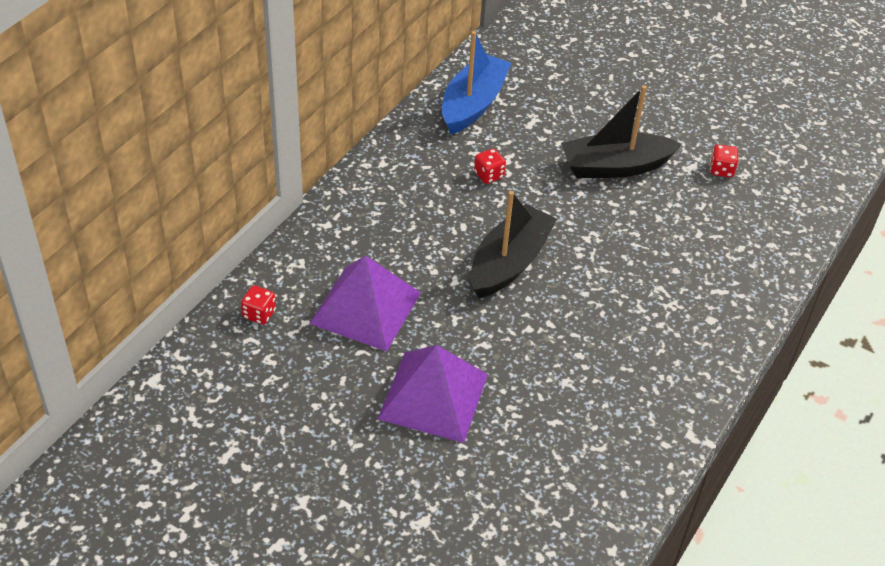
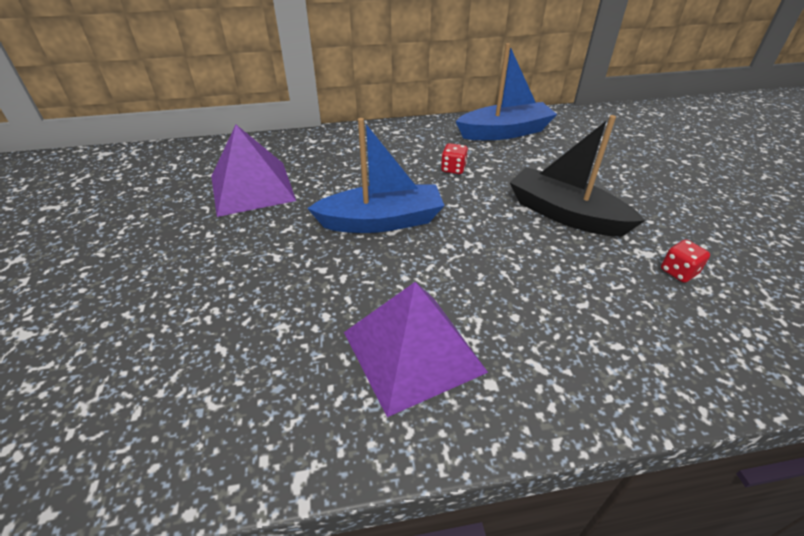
camera: 50 degrees right, 5 degrees down
(259, 314) = (200, 157): red dice -> none
(433, 396) = (188, 261): purple pyramid -> purple pyramid (413, 351)
(509, 262) = (381, 221): black boat -> blue boat

